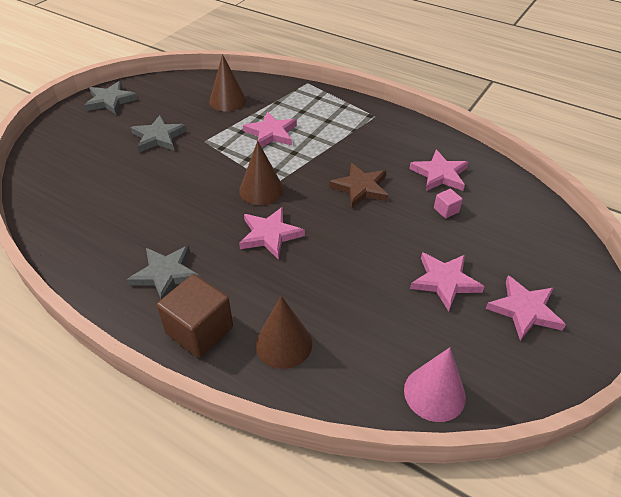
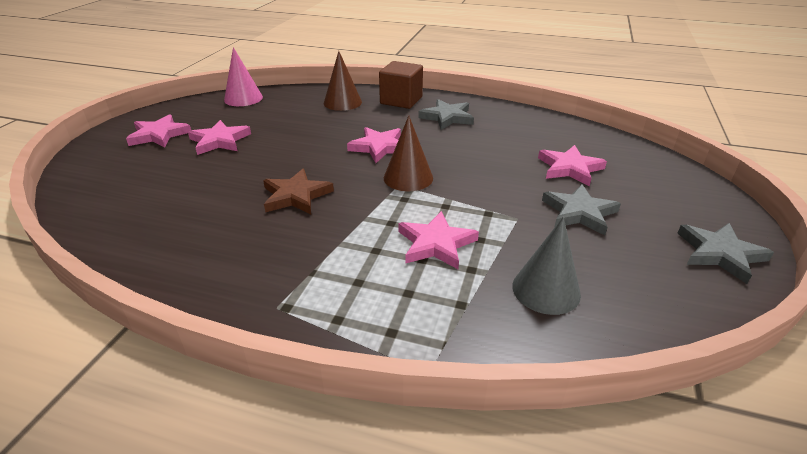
camera: 165 degrees right, 10 degrees down
(228, 101) = (546, 290): brown cone -> grey cone
(439, 174) = (191, 226): pink star -> pink star (569, 168)
(446, 210) = (198, 189): pink cube -> none

